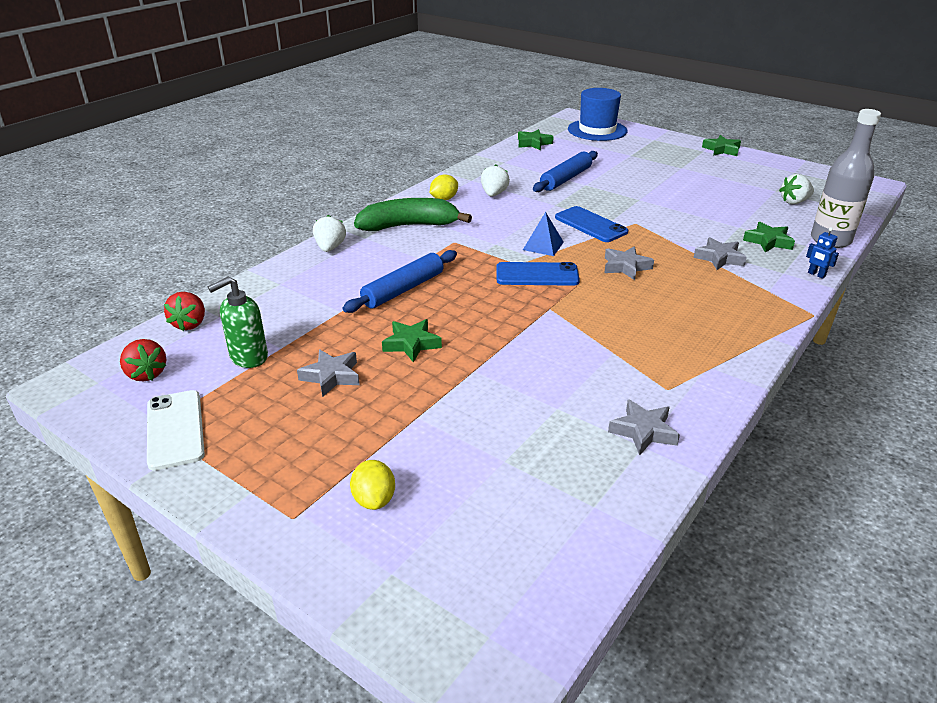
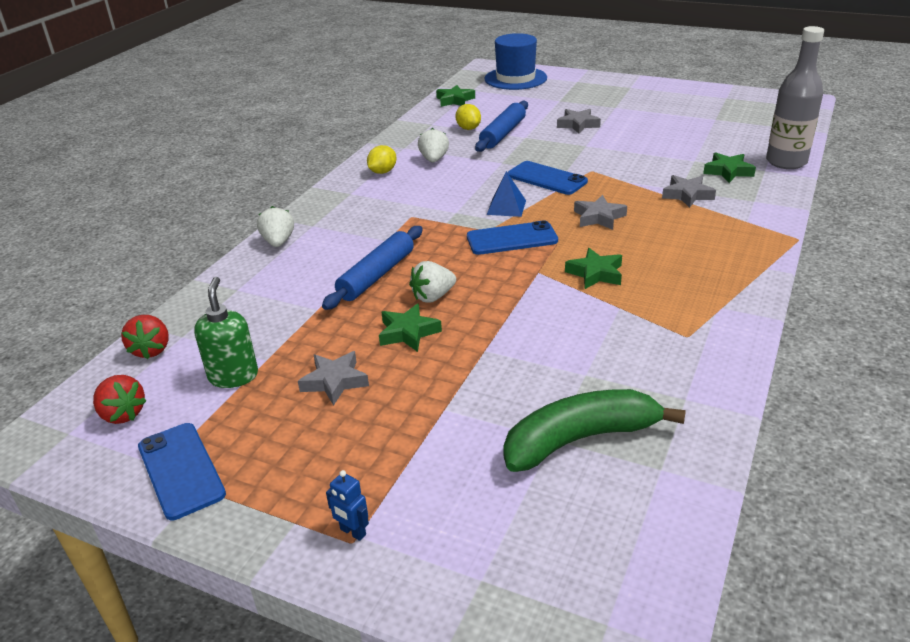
camera: 10 degrees left, 0 degrees up
(175, 429) = (180, 470): white phone -> blue phone
(248, 357) = (233, 376): green soap dispenser -> green soap dispenser turned 135 degrees clockwise
(374, 499) = (432, 505): yellow lemon -> yellow lemon (468, 128)
(409, 226) = (356, 206): green banana -> green banana (580, 439)
(643, 431) = (680, 383): grey star -> grey star (578, 125)
(721, 150) = (648, 84): green star -> green star (595, 273)
(794, 202) = (738, 128): white strawberry -> white strawberry (433, 296)
(816, 274) = (786, 198): blue robot -> blue robot (352, 532)

